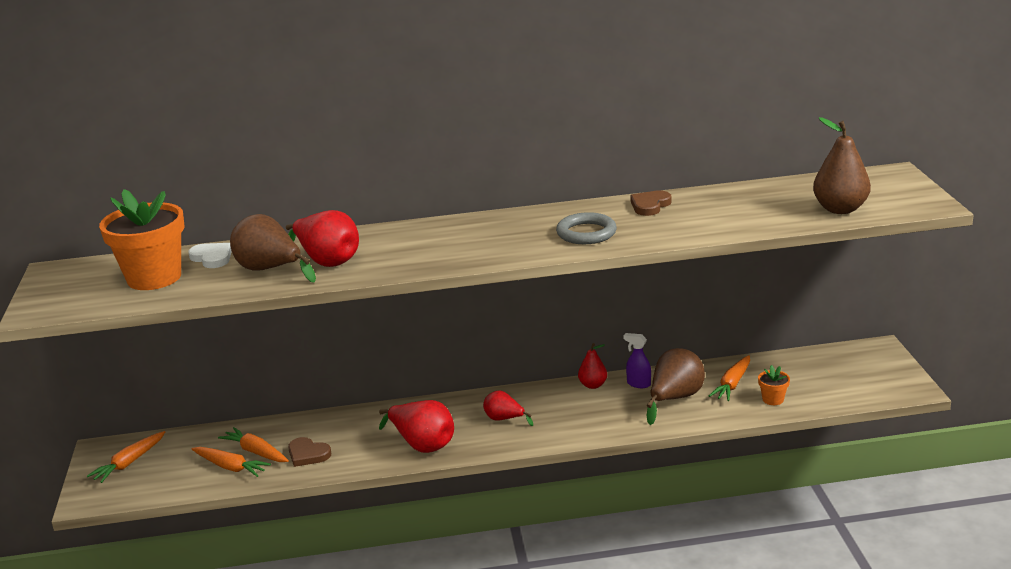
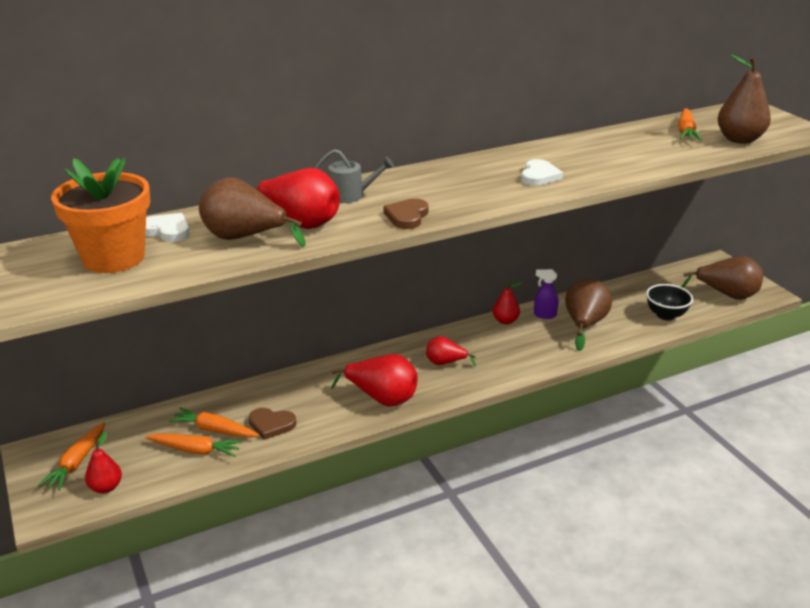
camera: 20 degrees left, 5 degrees up
(142, 487) = (106, 487): none -> red pear
(392, 238) = (351, 195): none -> grey watering can
(586, 233) = (539, 176): grey ring -> white heart
(650, 205) = (573, 147): brown heart -> brown heart (407, 216)
(732, 384) = (624, 306): orange carrot -> orange carrot (686, 131)
(773, 399) = (666, 315): orange flower pot -> black bowl
(861, 385) = (726, 295): none -> brown pear

